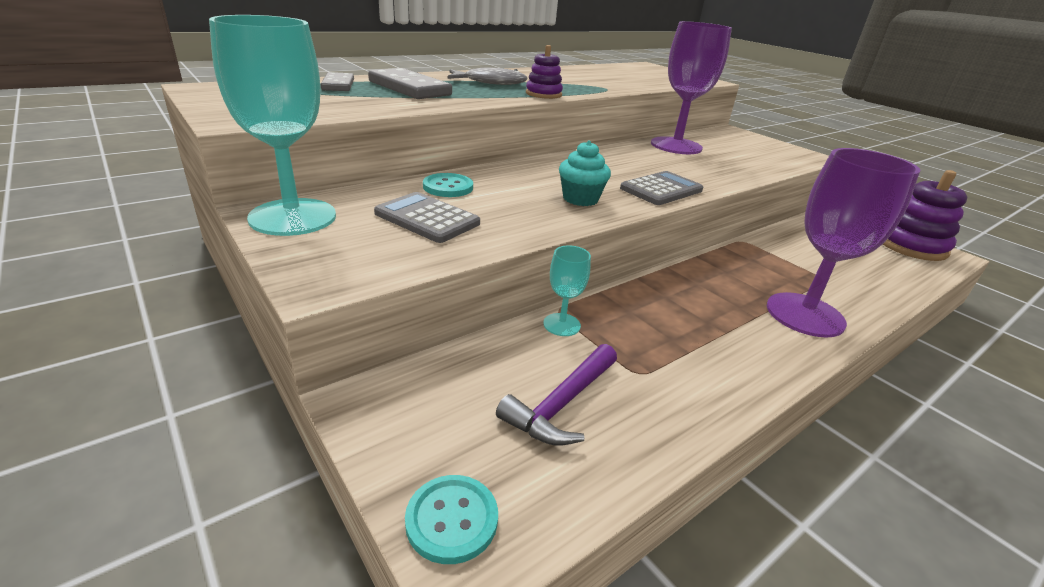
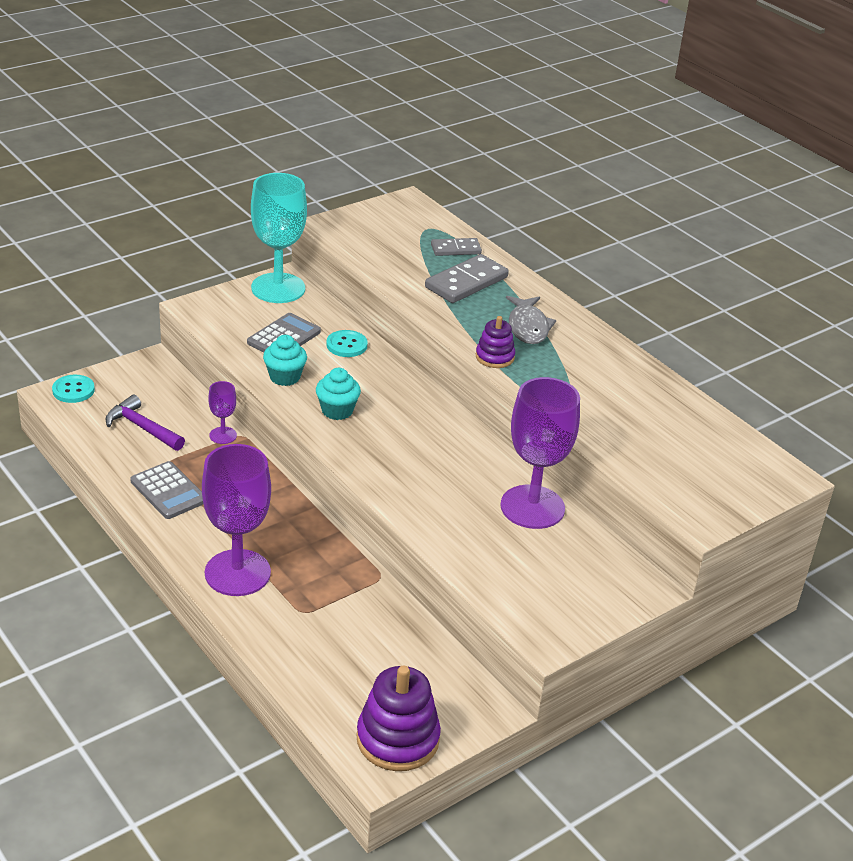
camera: 90 degrees right, 5 degrees up
(521, 222) = (284, 377): none -> turquoise cupcake
(561, 324) = (223, 435): turquoise goblet -> purple goblet
(661, 189) = (373, 463): grey calculator -> grey calculator (168, 491)

